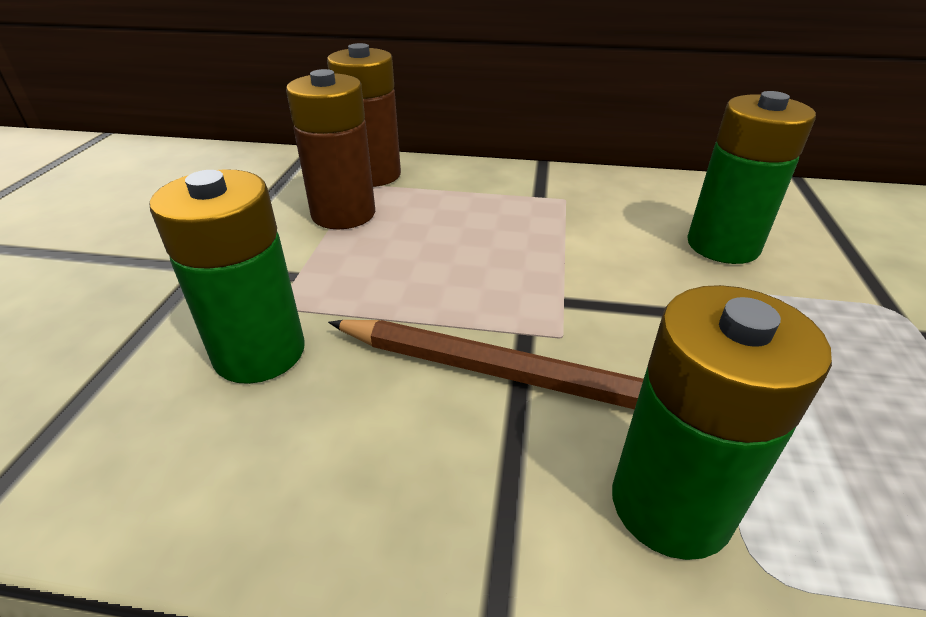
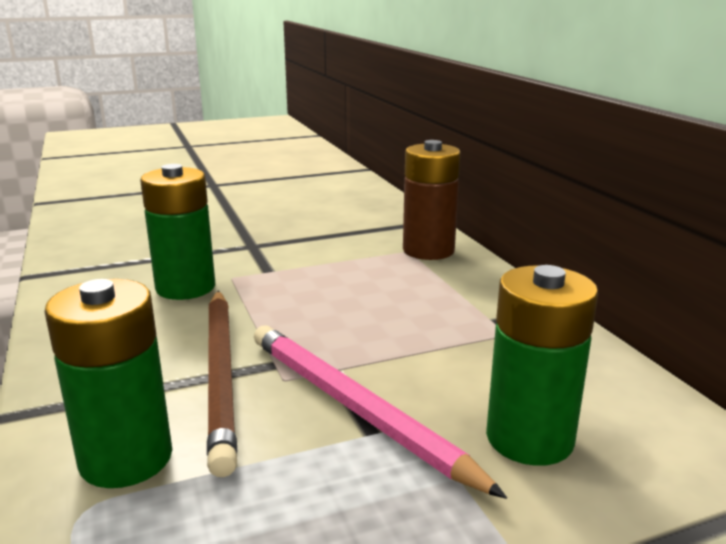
camera: 60 degrees right, 15 degrees down
(343, 214) = (358, 260): brown battery -> none
(642, 308) = (355, 408): none -> pink pencil

